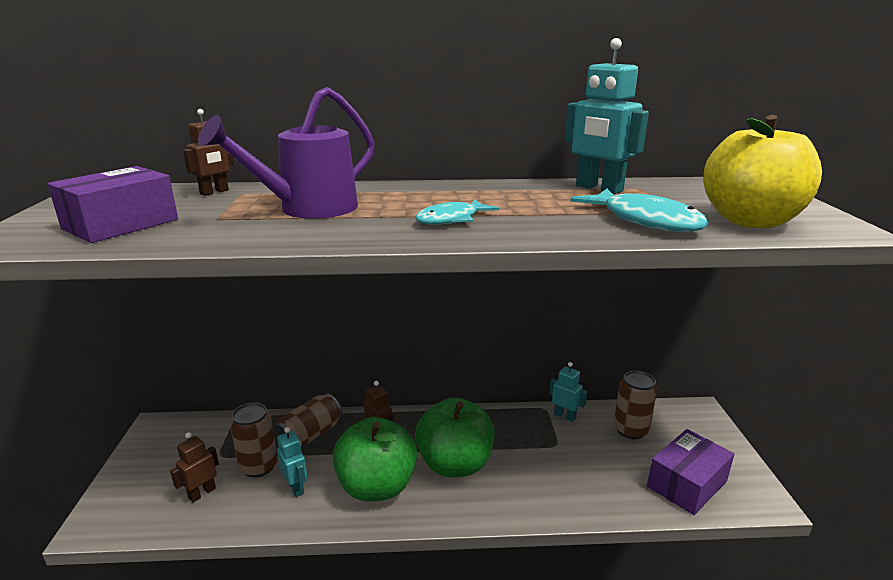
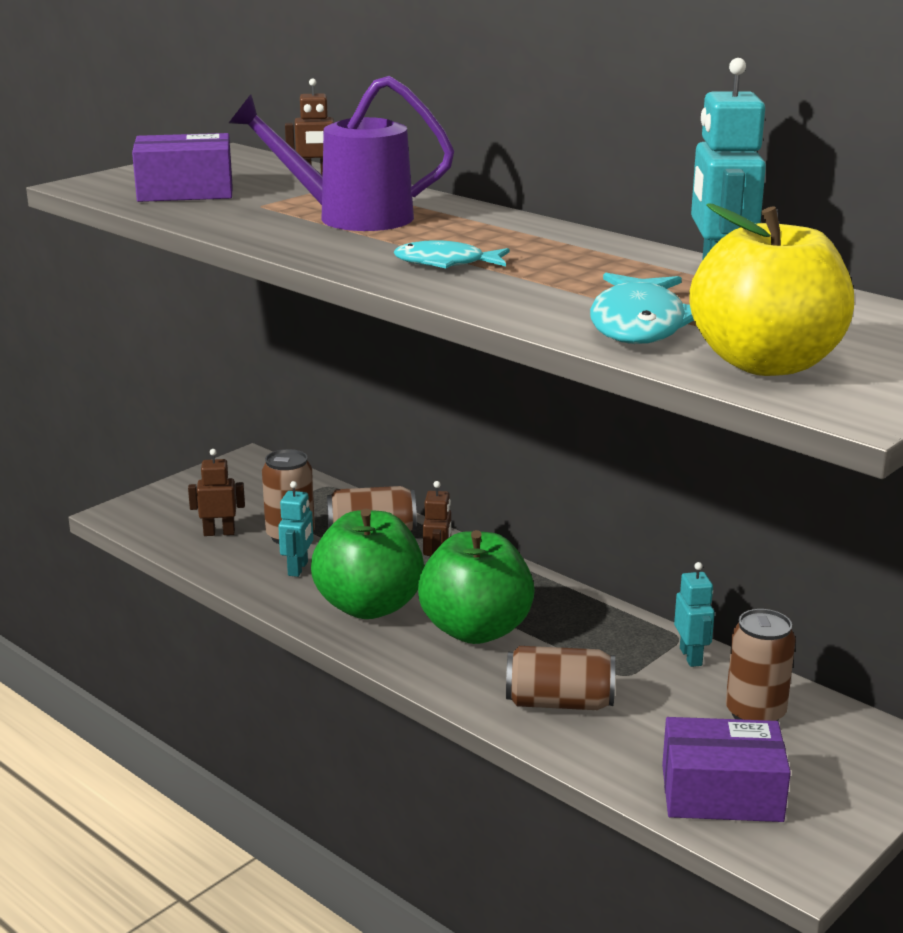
camera: 45 degrees right, 0 degrees up
(556, 482) = (559, 703): none -> brown can

